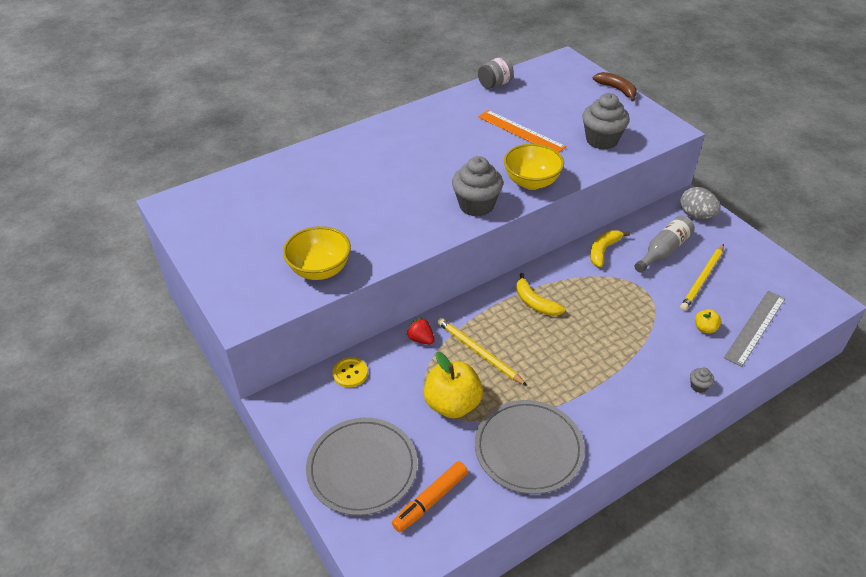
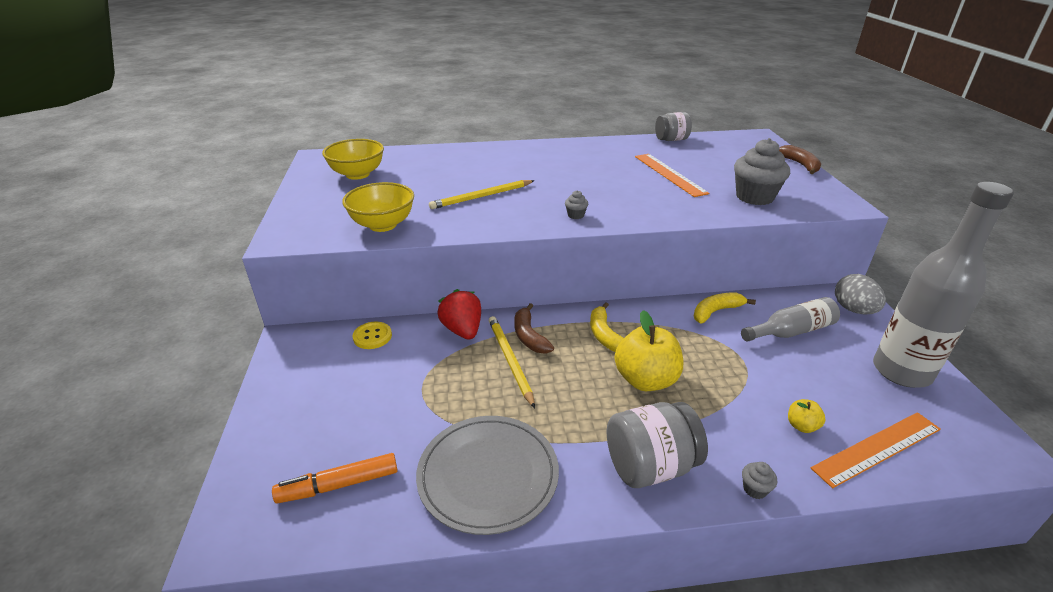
camera: 25 degrees right, 10 degrees down
(362, 468) = (305, 423): grey plate -> none
(421, 339) = (462, 330): red strawberry -> red strawberry, size x1.59
(452, 404) = (443, 398): yellow apple -> yellow apple (645, 380)
(476, 205) = (575, 215): grey cupcake -> grey cupcake, size x0.43
(478, 325) = (529, 336): none -> brown banana
(531, 182) = (649, 211): yellow bowl -> yellow bowl (357, 174)
(628, 397) = (650, 466): none -> grey jar
(702, 279) = (827, 373): yellow pencil -> yellow pencil (482, 197)
(747, 260) = (901, 371): none -> grey bottle
(755, 327) = (877, 448): grey ruler -> orange ruler

